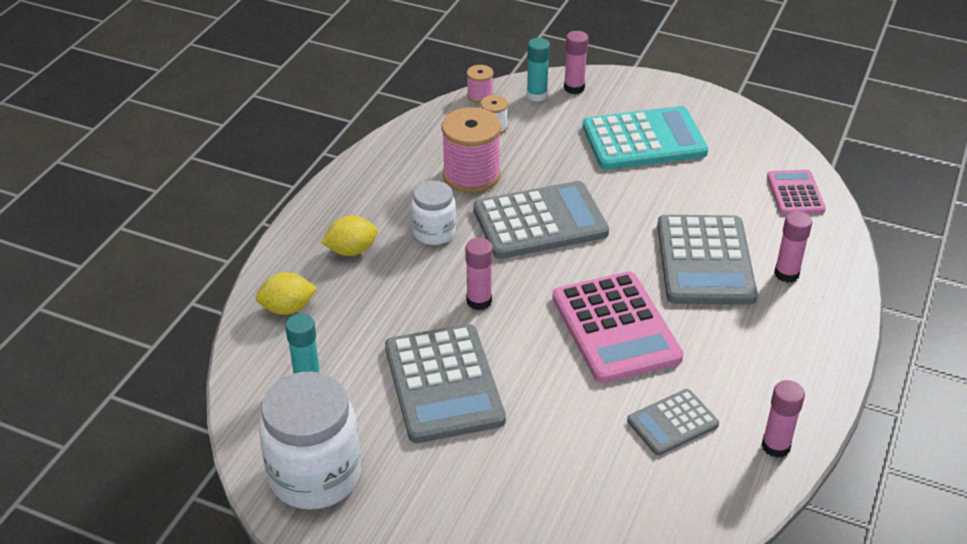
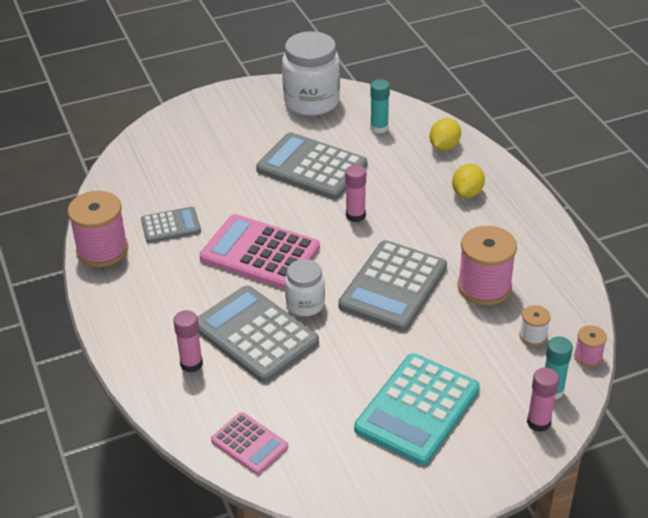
camera: 135 degrees right, 0 degrees up
(434, 232) = (442, 234): white jar -> white jar (305, 304)
(672, 423) = (171, 226): grey calculator -> grey calculator turned 60 degrees clockwise
(775, 446) = (102, 250): pink glue stick -> pink spool

